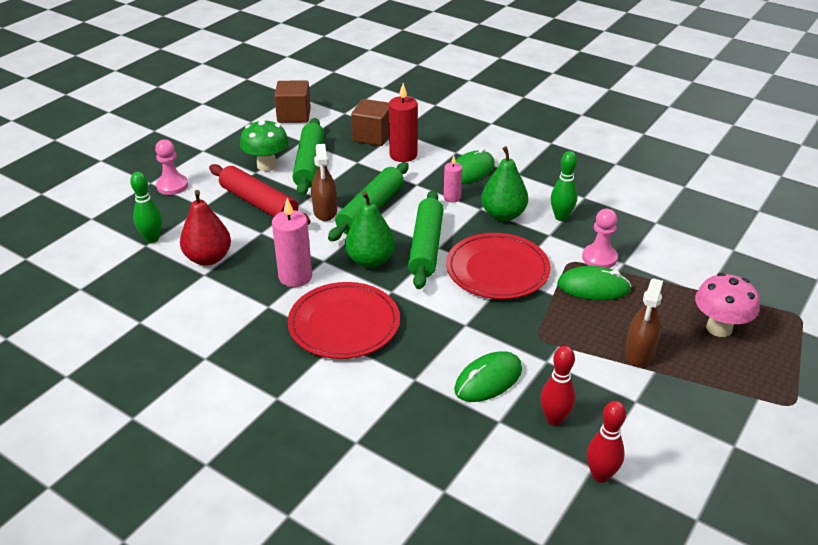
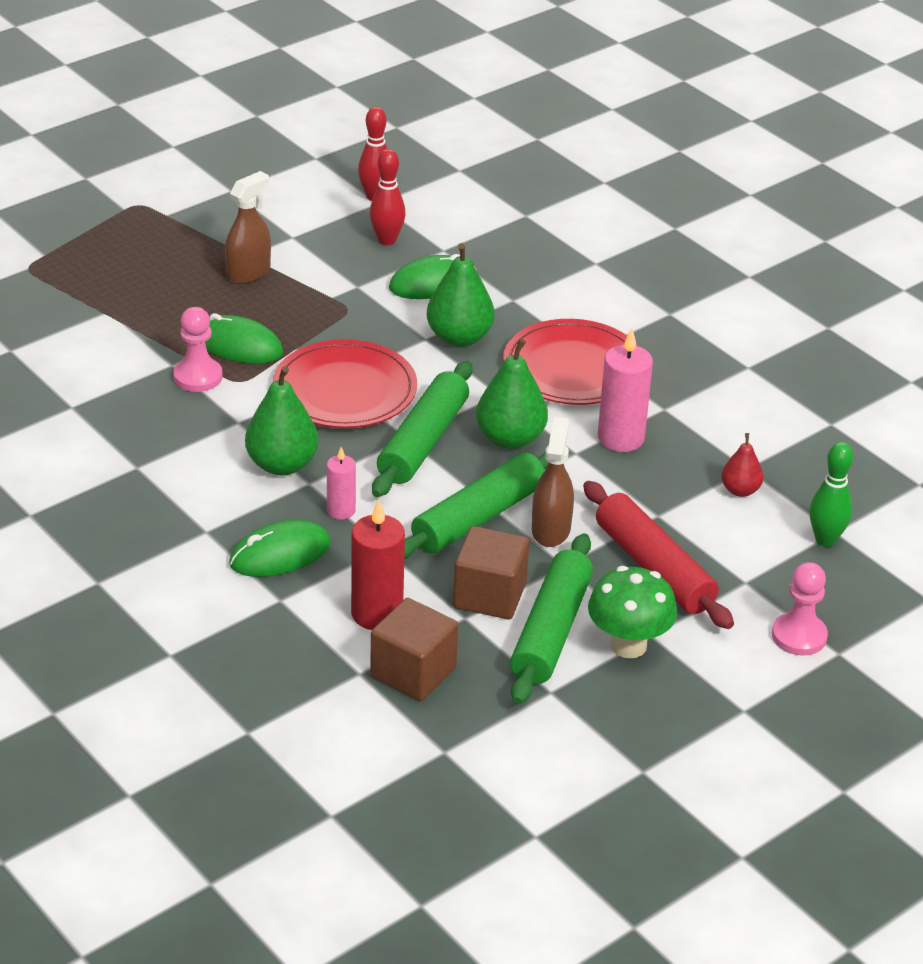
camera: 165 degrees left, 0 degrees up
(208, 258) = (740, 490): red pear -> red pear, size x0.57
(294, 115) = (550, 768): brown cube -> brown cube (489, 595)
(441, 331) = (459, 337): none -> green pear
(561, 217) = (199, 443): green bowling pin -> none
(719, 328) = (134, 275): pink mushroom -> none

